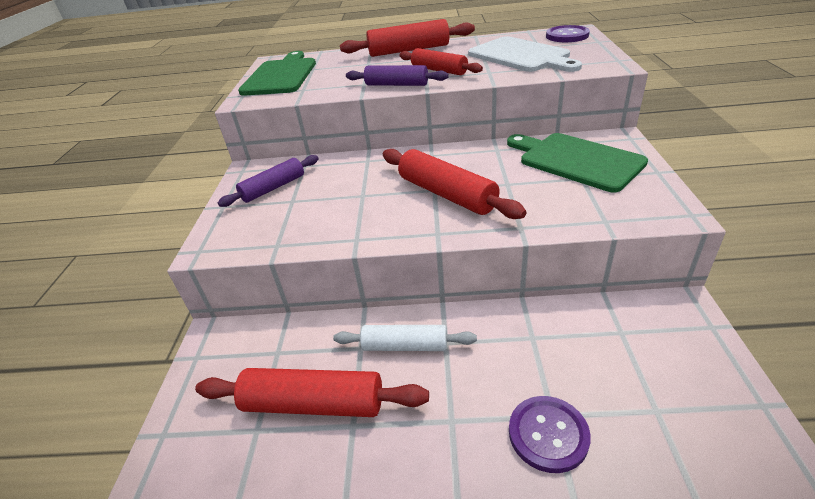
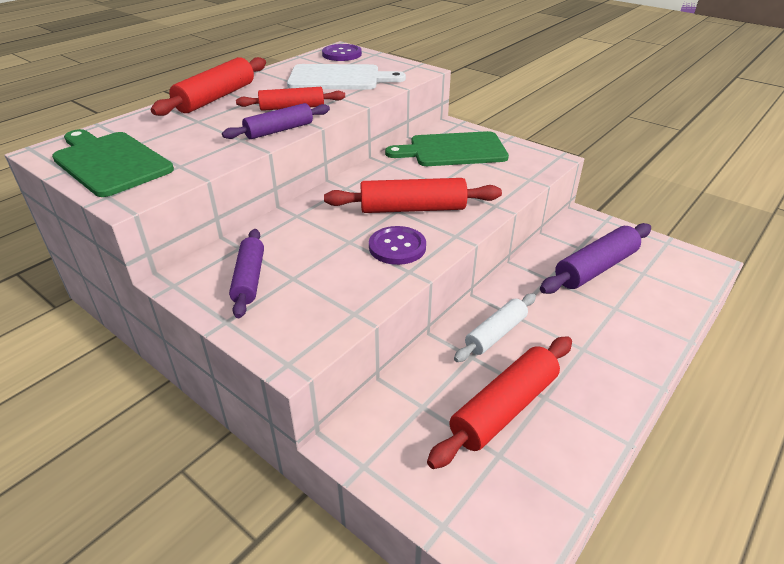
camera: 55 degrees left, 0 degrees up
(548, 434) = (627, 317): purple button -> purple button (397, 247)
(602, 363) = (595, 268): none -> purple rolling pin

